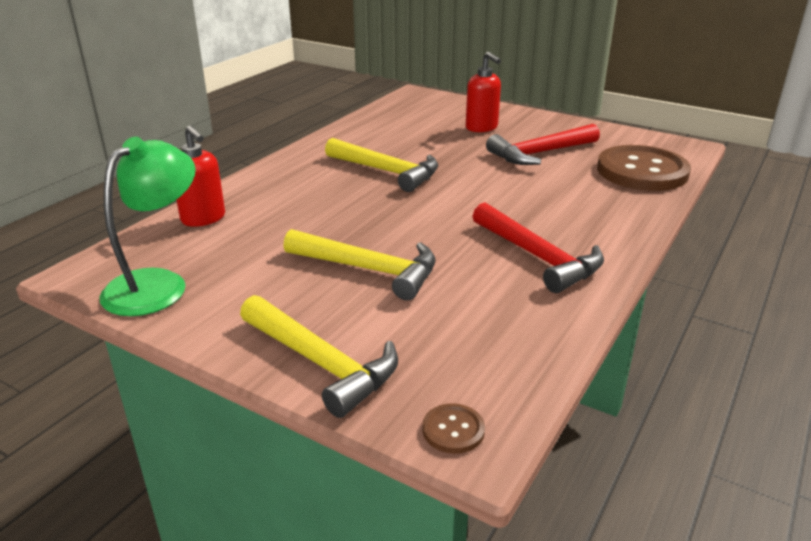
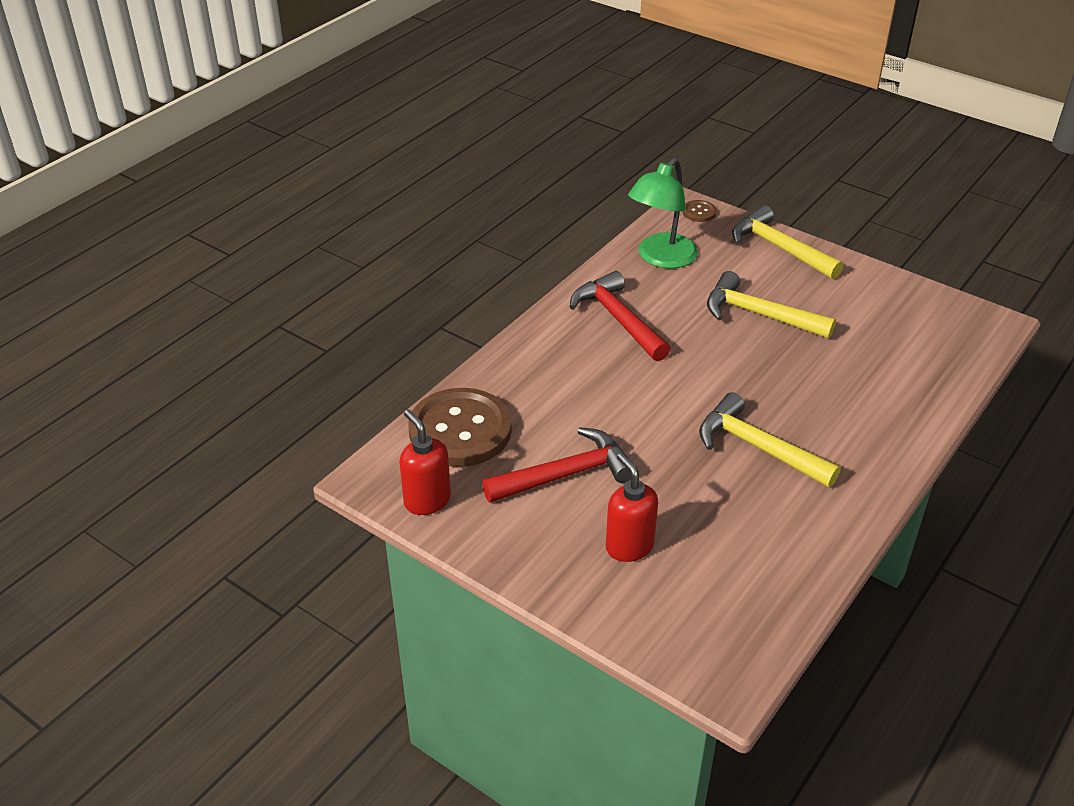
camera: 175 degrees left, 10 degrees up
(157, 284) = (924, 311): green lamp -> green lamp (661, 258)
(203, 219) = (930, 381): red soap dispenser -> red soap dispenser (427, 500)

